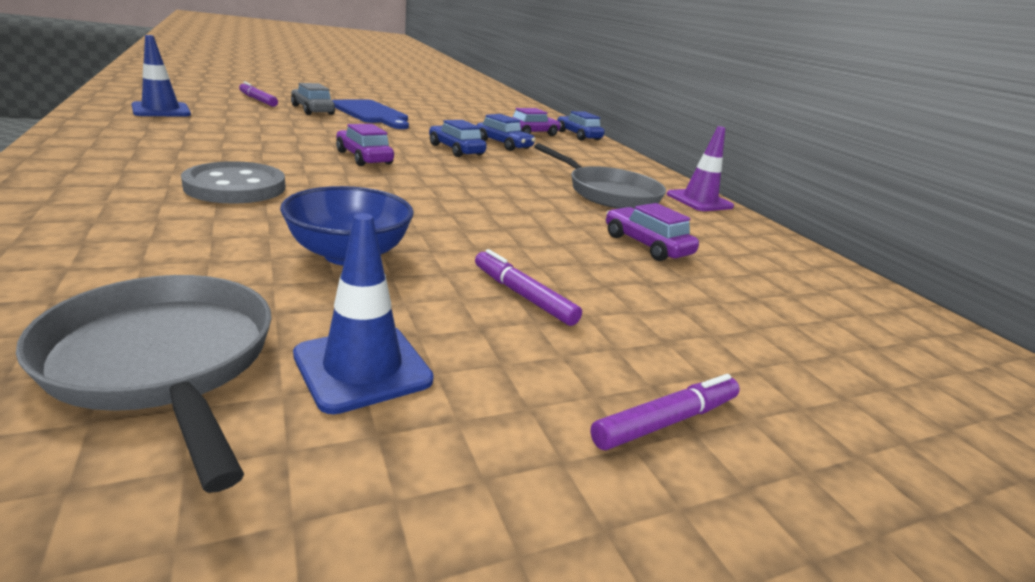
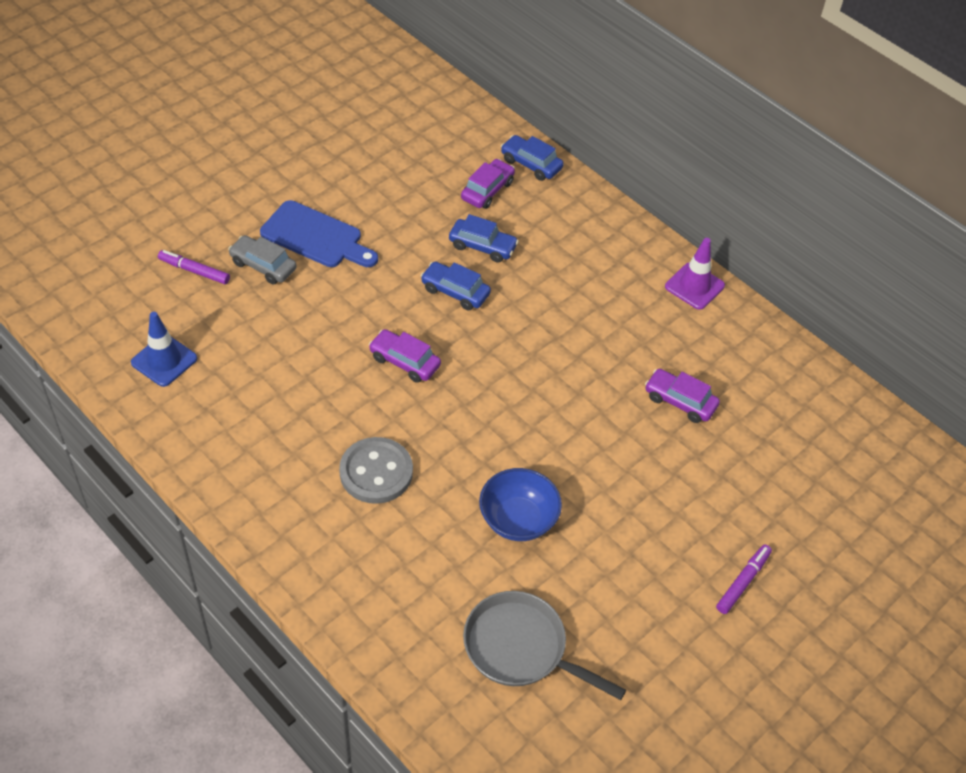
camera: 20 degrees left, 25 degrees up
(362, 367) = (600, 611): blue traffic cone -> none
(523, 295) = (635, 511): purple marker -> none
(608, 193) = (620, 316): grey pan -> none

